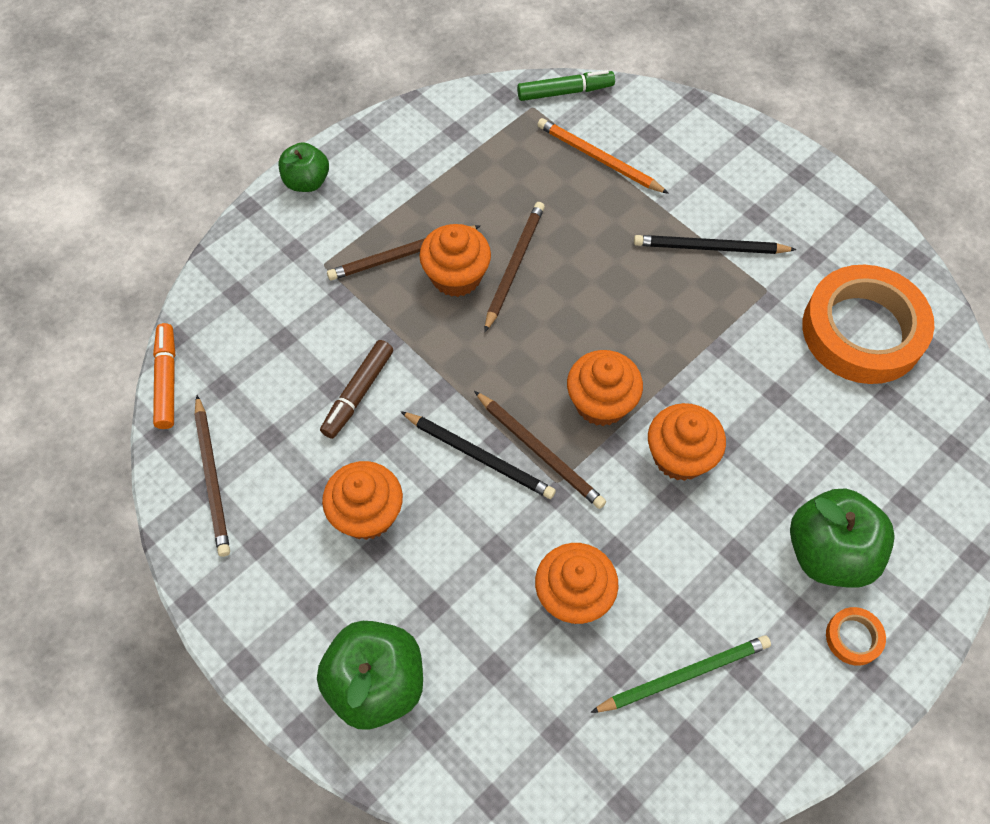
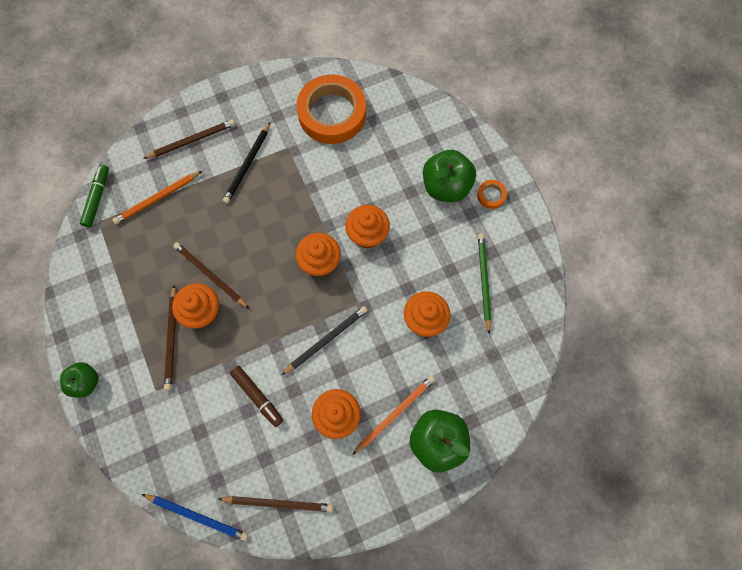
camera: 70 degrees left, 10 degrees up
(167, 380) = (197, 516): orange marker -> blue pencil
(399, 600) = (395, 413): none -> orange pencil
(540, 451) = (336, 305): brown pencil -> brown pencil (192, 140)

